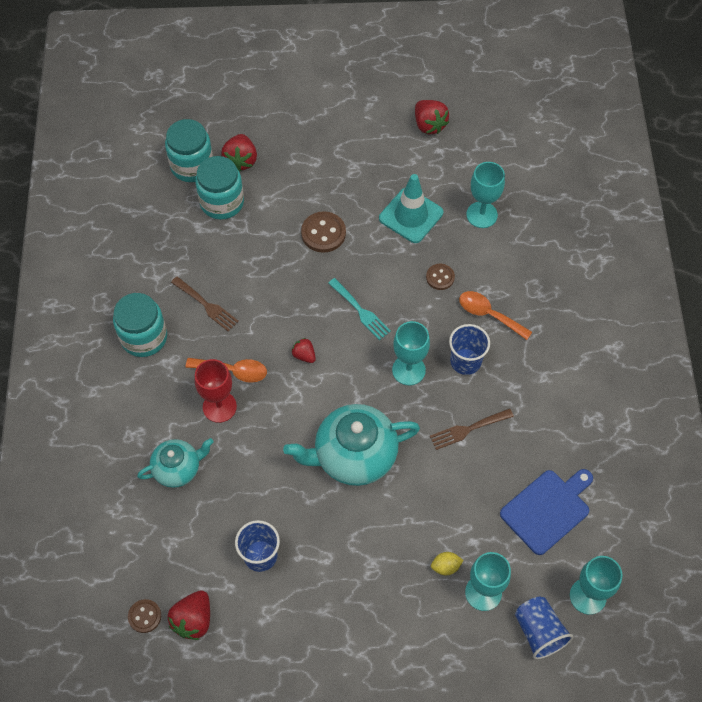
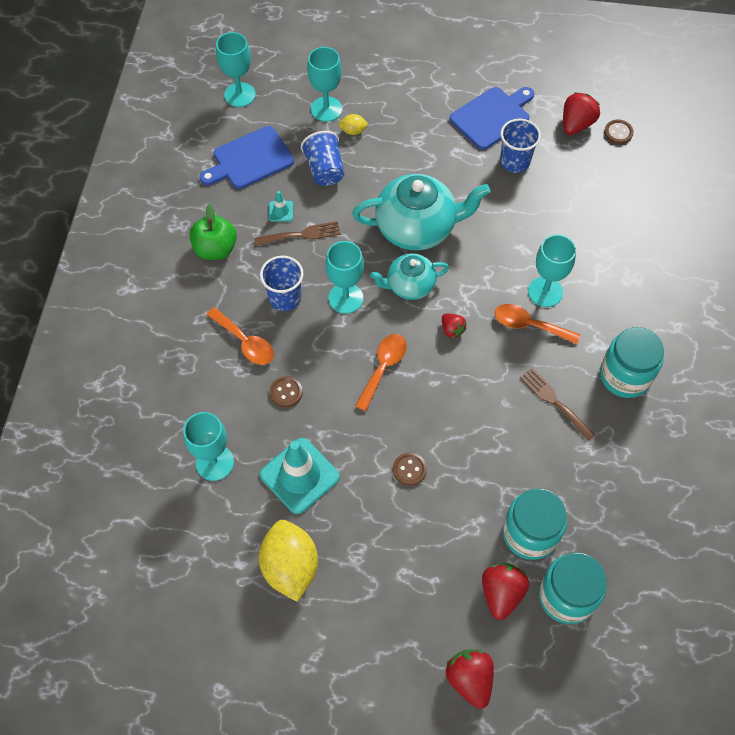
camera: 170 degrees left, 0 degrees up
(178, 468) = (588, 242): turquoise teapot -> turquoise teapot (409, 285)
(219, 407) = (545, 292): red goblet -> turquoise goblet
(291, 614) = (492, 117): none -> blue cutting board
(323, 233) = (409, 469): brown button -> brown button, size x0.62
(360, 311) = (383, 368): turquoise fork -> orange spoon
(401, 154) = (290, 567): none -> yellow lemon
(429, 125) = (242, 607): red strawberry -> red strawberry (469, 679)
(496, 452) = (281, 211): none -> turquoise traffic cone
(539, 631) = (289, 78): blue cup -> blue cup (325, 170)
(547, 400) = (215, 249): none -> green apple

